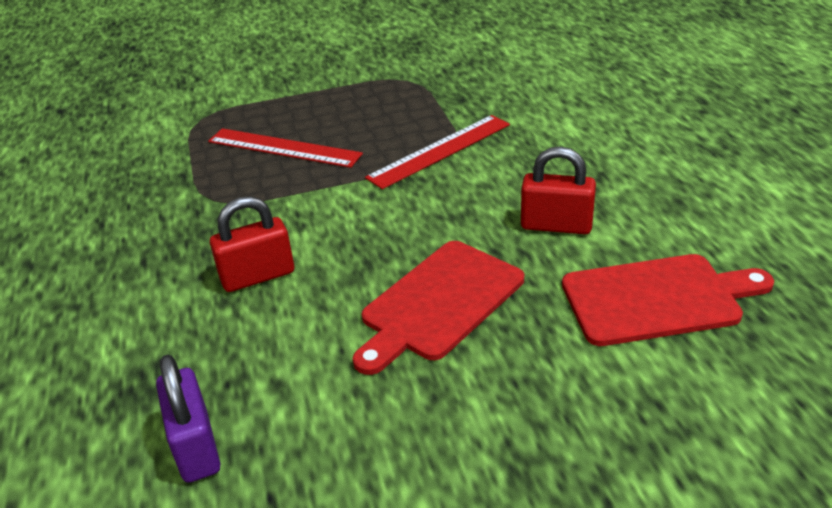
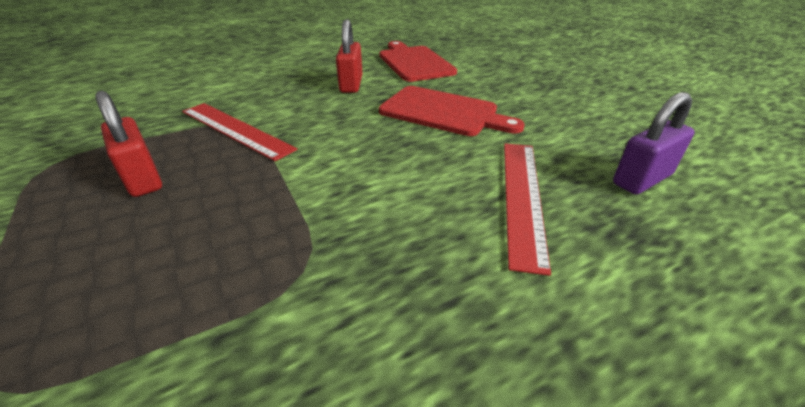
camera: 105 degrees left, 0 degrees up
(258, 276) = (445, 194): red padlock -> red padlock (143, 178)
(284, 147) = (179, 233): red ruler -> red ruler (522, 197)

